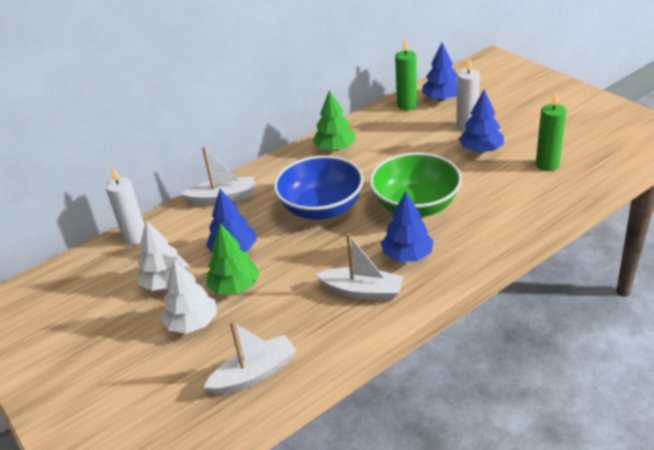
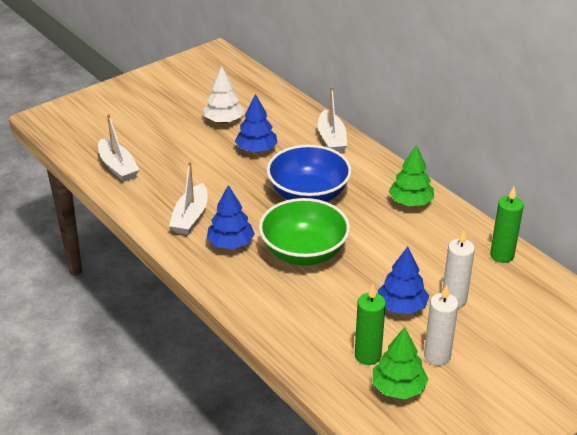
camera: 85 degrees right, 0 degrees up
(135, 237) = (282, 101): white candle -> white candle (437, 356)
(192, 323) = (176, 136): white tree -> none
(234, 287) = (211, 153): green tree -> green tree (398, 388)
(441, 99) = (519, 284): blue tree -> none

